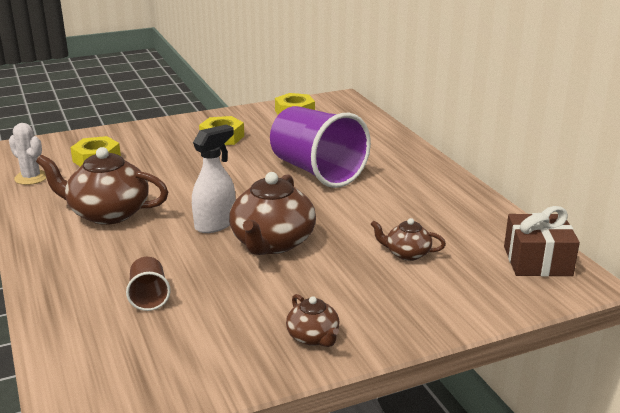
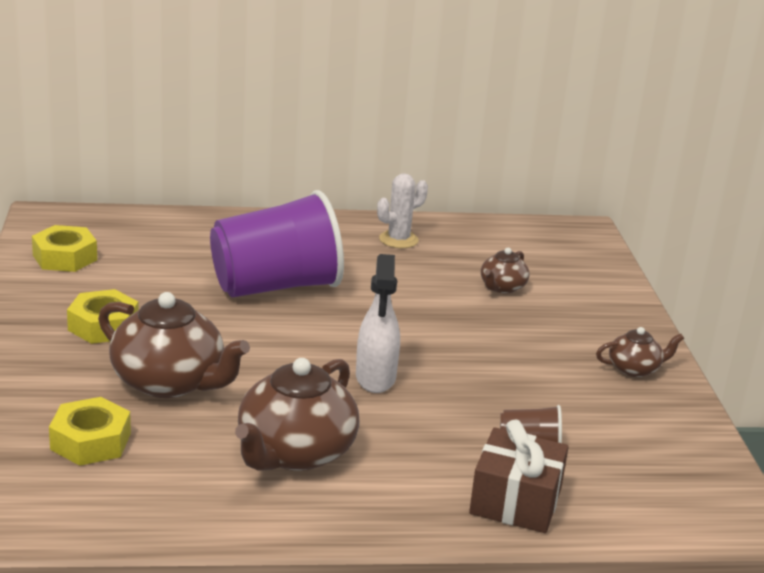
camera: 75 degrees left, 0 degrees up
(31, 178) = (113, 512): white cactus -> white cactus (398, 240)
(215, 224) = (375, 378): white spray bottle -> white spray bottle turned 150 degrees counterclockwise
(272, 243) = (442, 352): brown teapot -> brown teapot (170, 382)
(537, 261) = (543, 235): brown gift -> brown gift (515, 501)

